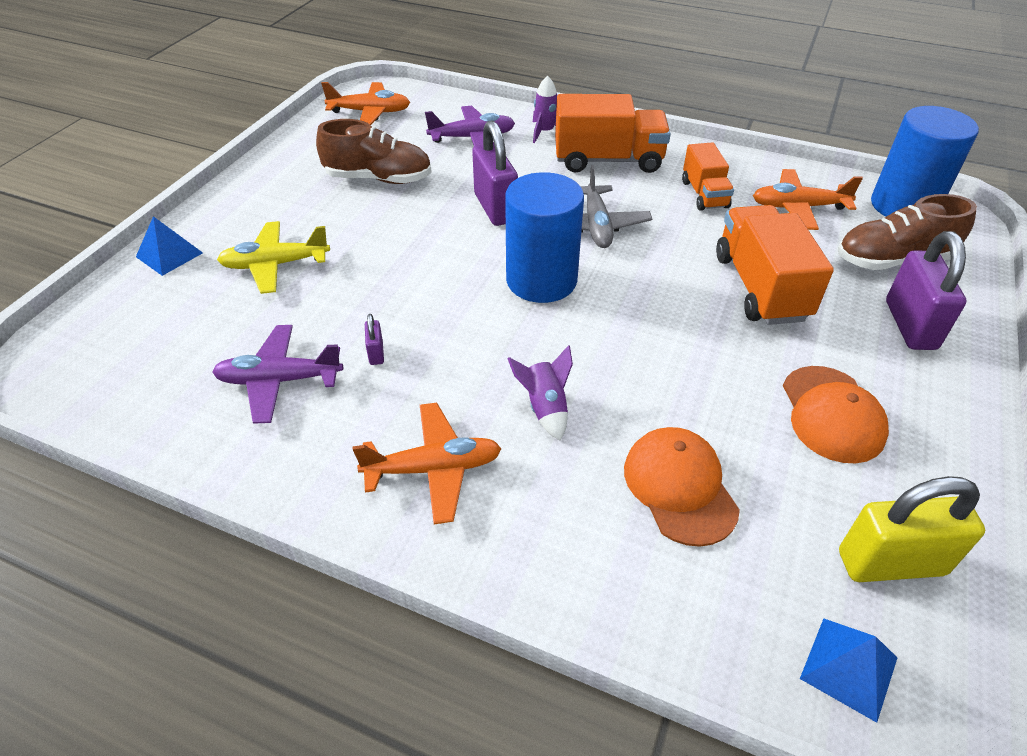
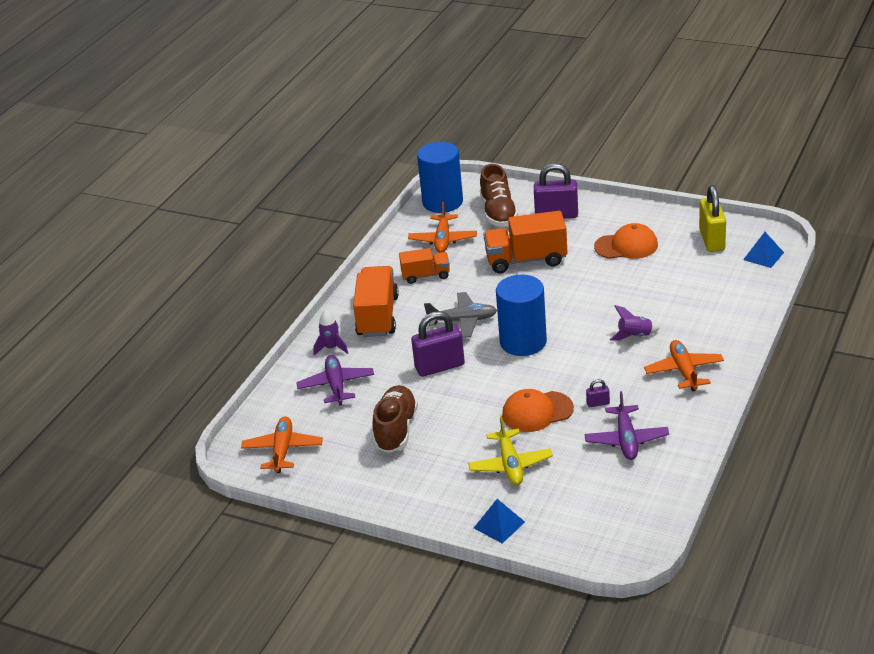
camera: 85 degrees left, 10 degrees down
(679, 487) = (681, 293): orange cap -> orange cap (537, 412)

